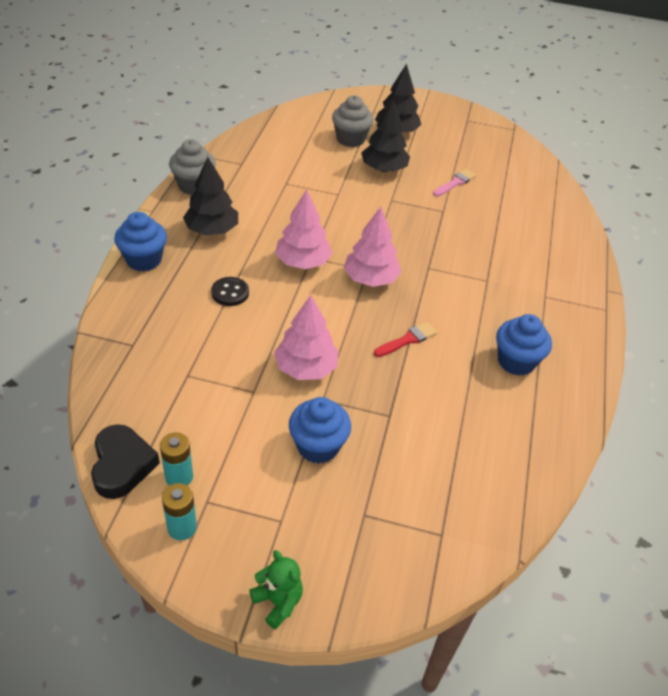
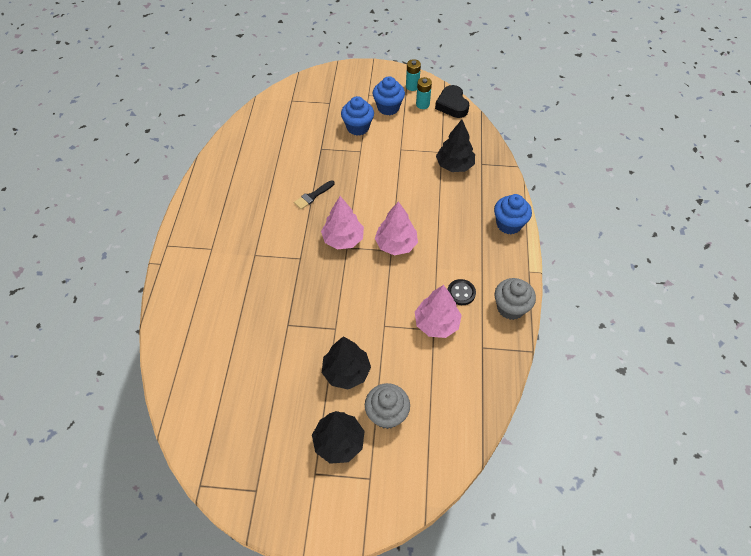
camera: 175 degrees right, 10 degrees up
(212, 230) = (474, 261): black tree -> black tree (454, 165)
(230, 293) = (438, 209): black button -> black button (461, 293)
(278, 602) = (362, 69): green teddy bear -> none
(306, 368) = (374, 167): pink tree -> pink tree (436, 323)
(407, 339) = (313, 196): red brush -> black brush
(455, 183) = (275, 367): pink brush -> none
(516, 361) = (241, 193): blue cupcake -> blue cupcake (388, 107)

